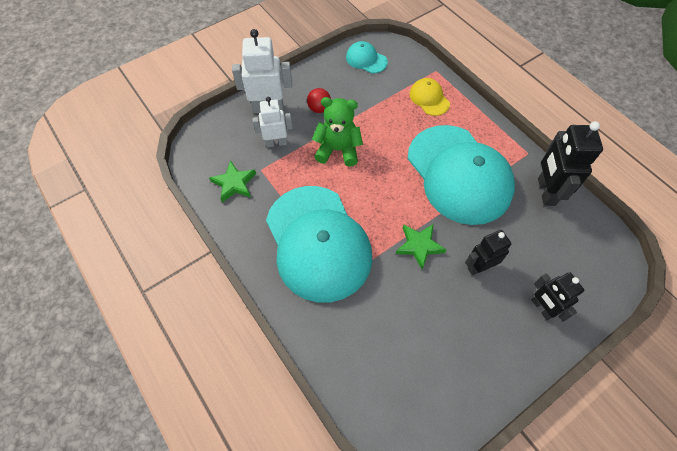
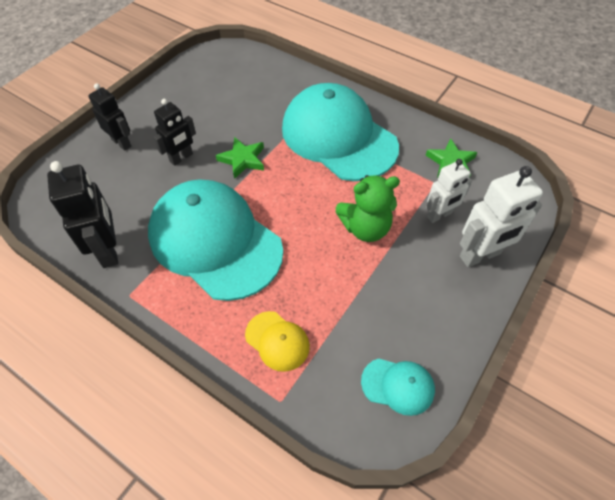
camera: 160 degrees right, 5 degrees down
(319, 108) = (418, 275): red ball -> none

